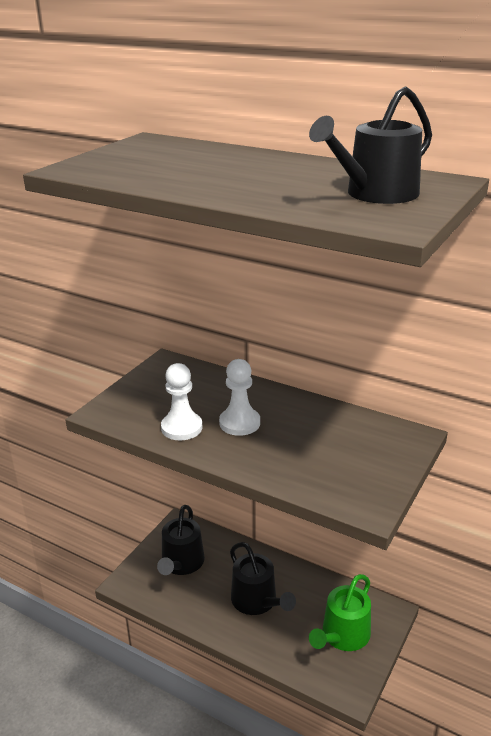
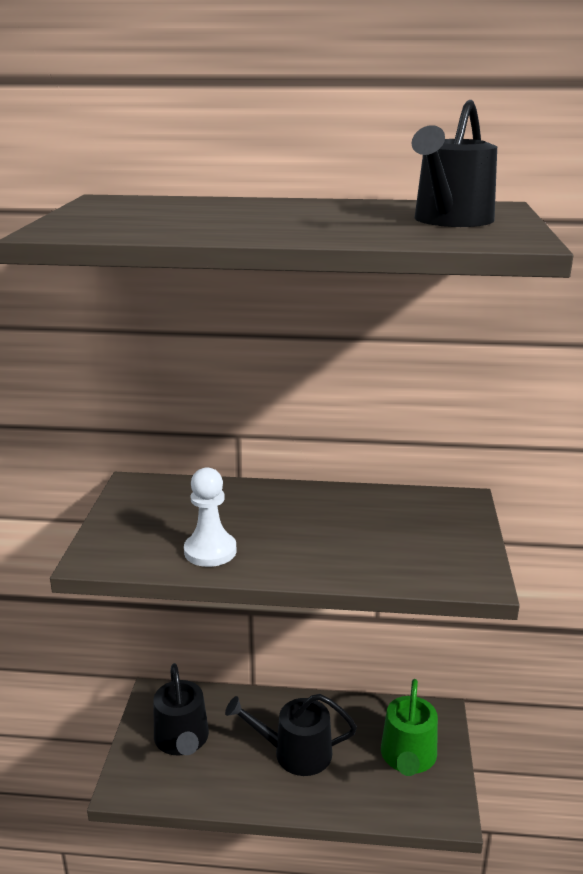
camera: 25 degrees left, 5 degrees down
(239, 423) = (274, 530): white pawn -> none
(257, 601) = (295, 752): black watering can -> black watering can turned 150 degrees clockwise

